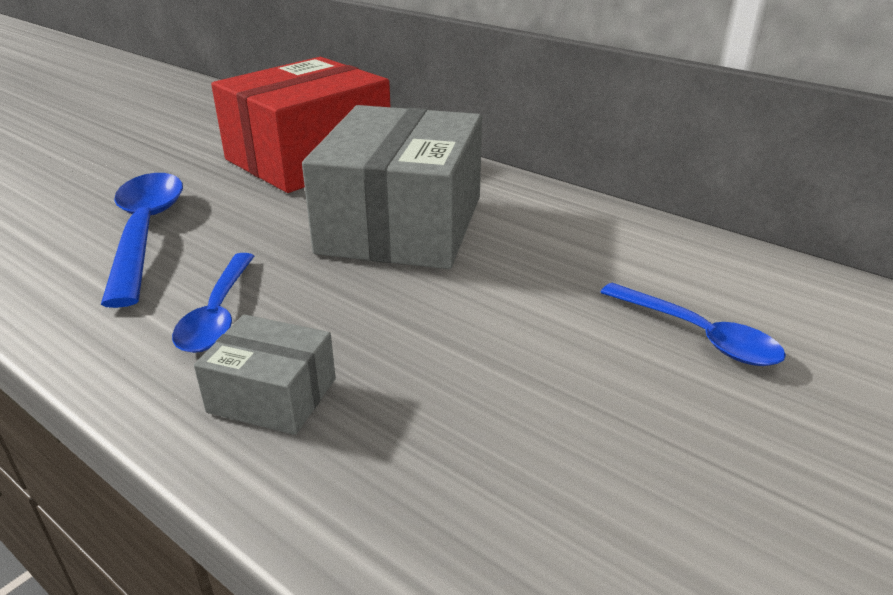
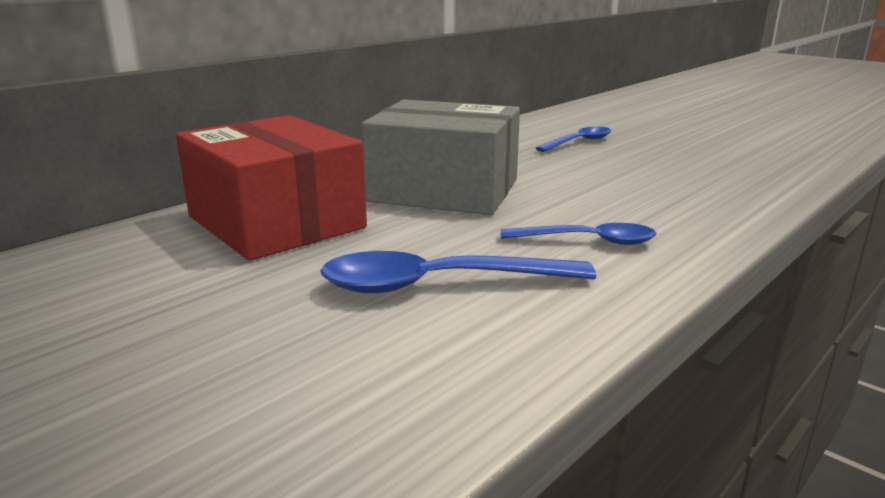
camera: 85 degrees left, 10 degrees down
(272, 395) = (675, 220): grey box -> none

